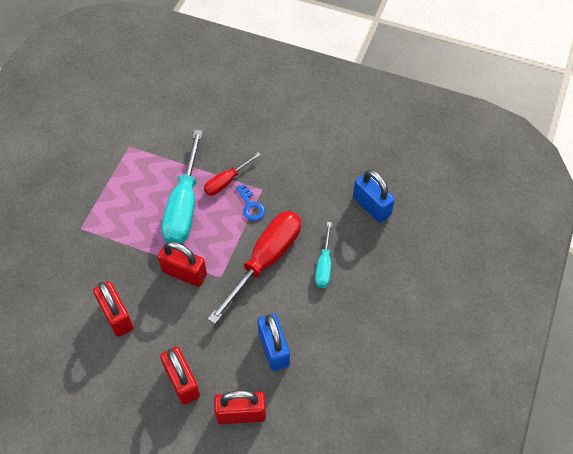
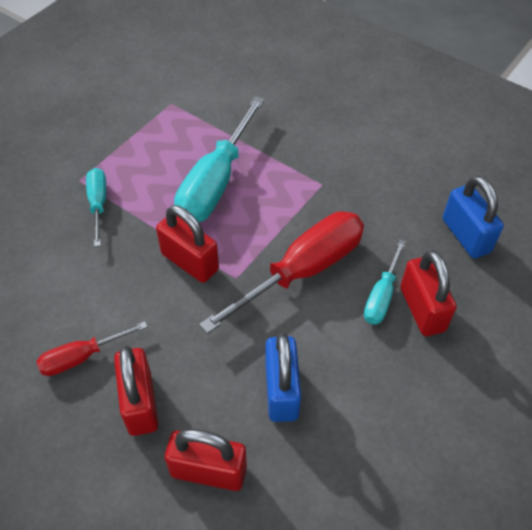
camera: 15 degrees right, 5 degrees down
(102, 244) = (98, 204): none -> turquoise screwdriver
(117, 316) = (84, 294): red padlock -> red padlock (422, 309)
(226, 181) = (279, 165): red screwdriver -> red screwdriver (82, 357)
(251, 206) = (301, 200): blue key -> none

